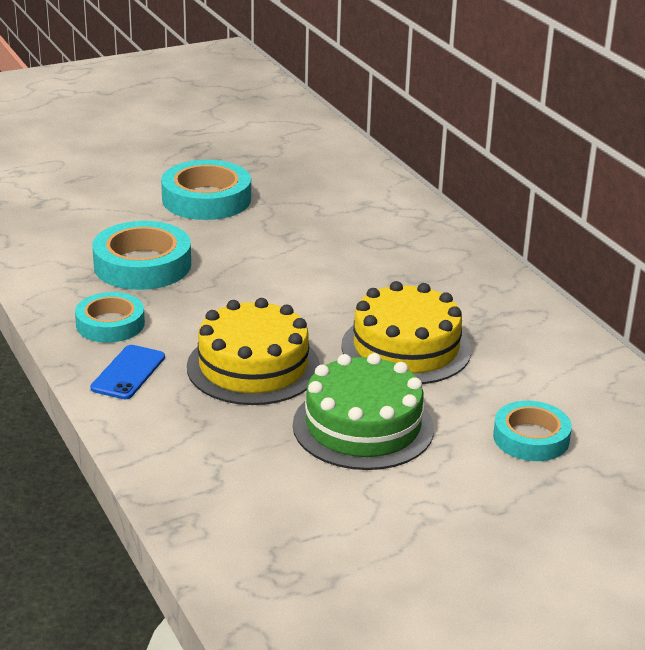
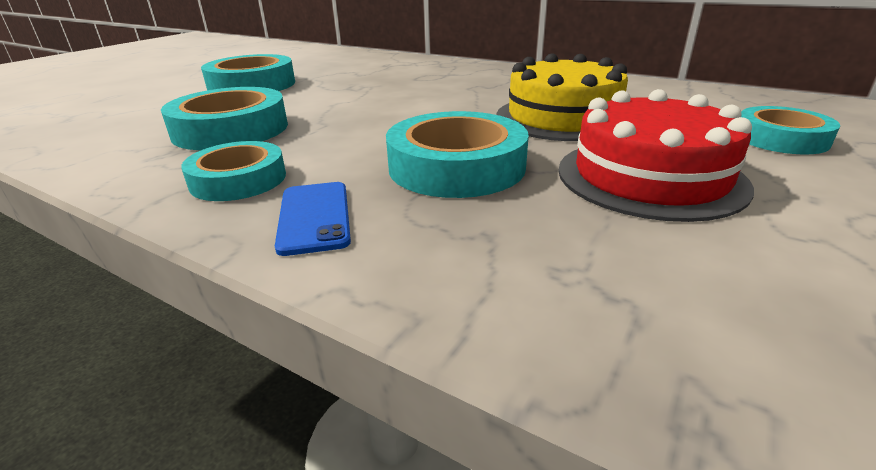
camera: 30 degrees left, 0 degrees up
(253, 367) = (456, 166): yellow cake -> turquoise tape
(363, 426) = (649, 177): green cake -> red cake

